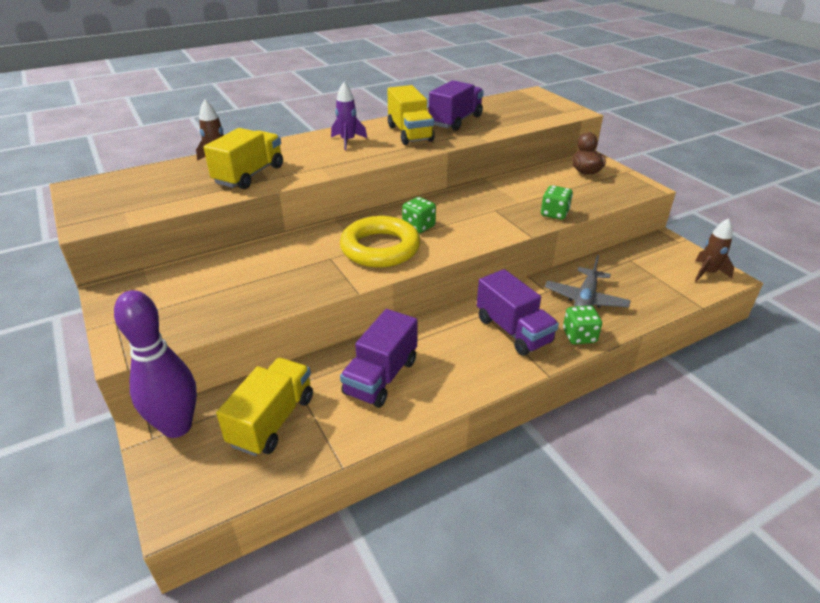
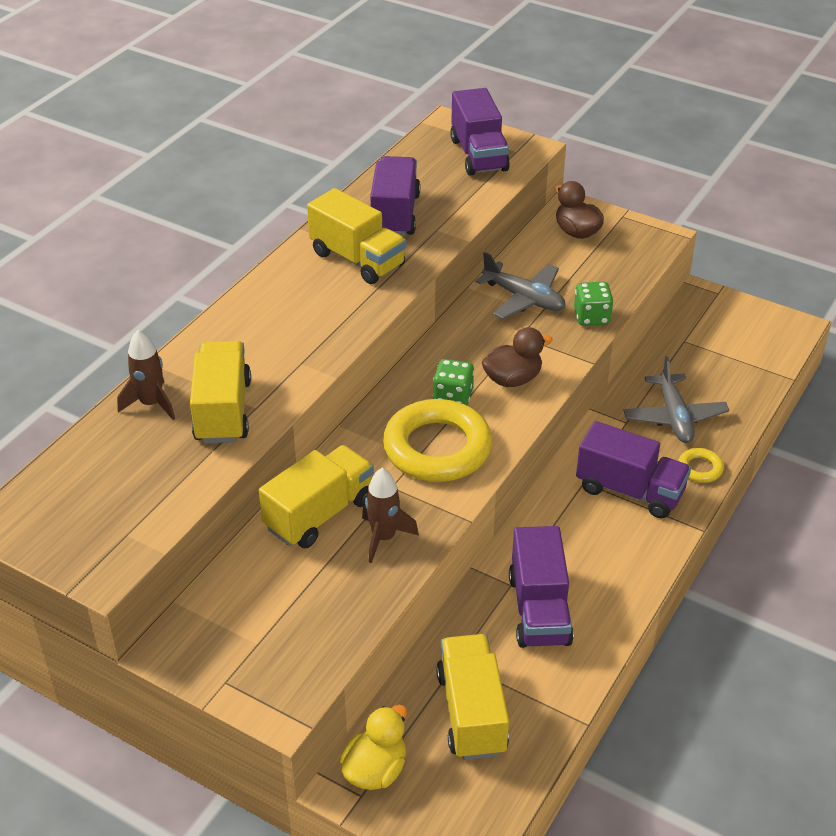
camera: 30 degrees left, 5 degrees up
(177, 426) = (375, 770): purple bowling pin -> yellow duck
(272, 257) = (319, 514): none -> yellow truck
(348, 141) = (289, 303): purple rocket -> none
(467, 229) = (512, 379): none -> brown duck
(516, 193) = (524, 298): none -> grey plane
(538, 108) = (478, 155): none -> purple truck
(579, 336) = (700, 468): green dice -> yellow ring
(707, 273) = (772, 329): brown rocket -> brown rocket (384, 538)

